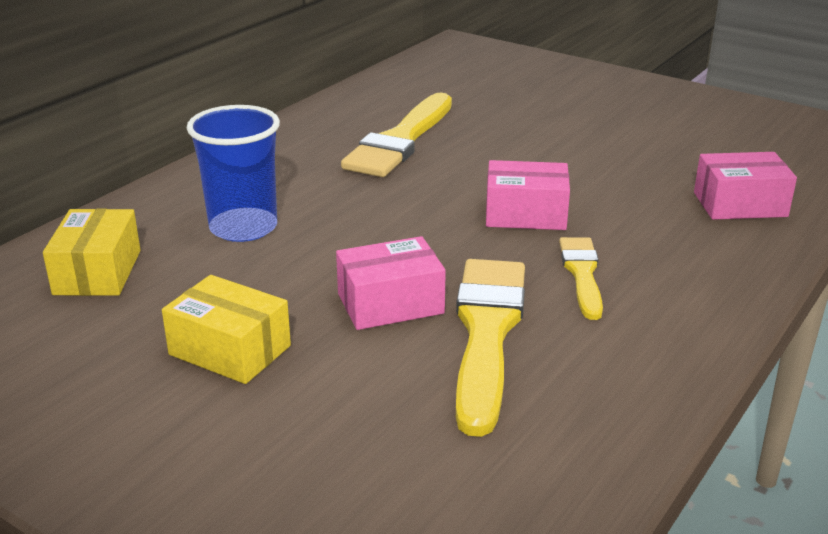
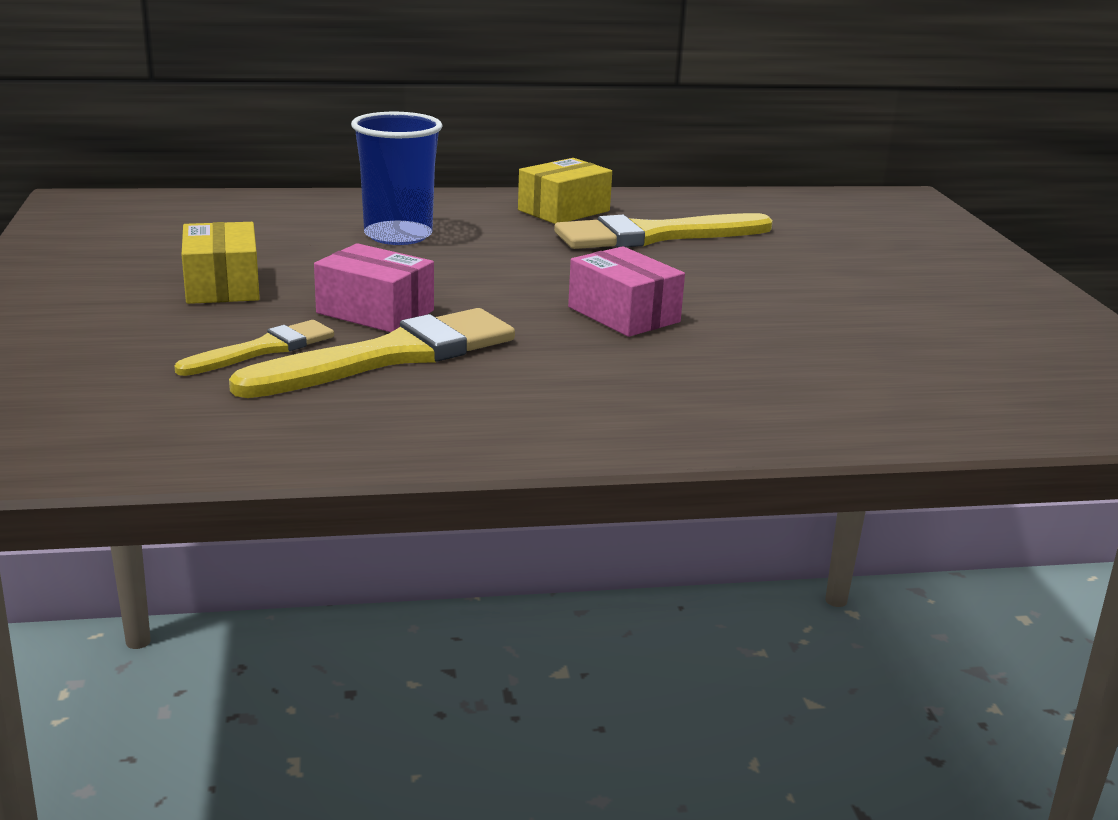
camera: 45 degrees right, 5 degrees down
(97, 272) = (257, 220): yellow box -> yellow box (563, 210)
(582, 274) = (560, 364): yellow brush -> yellow brush (263, 349)
(740, 204) = (854, 396): pink box -> none

